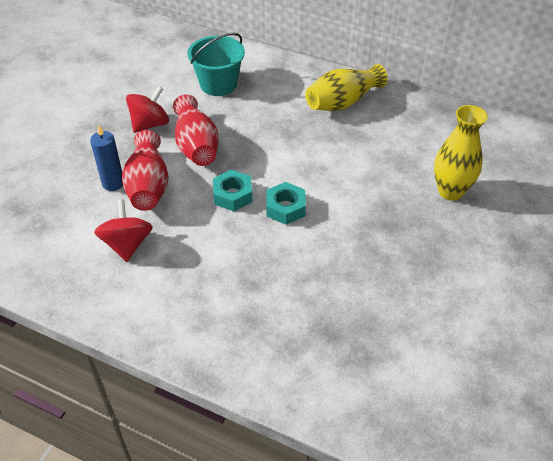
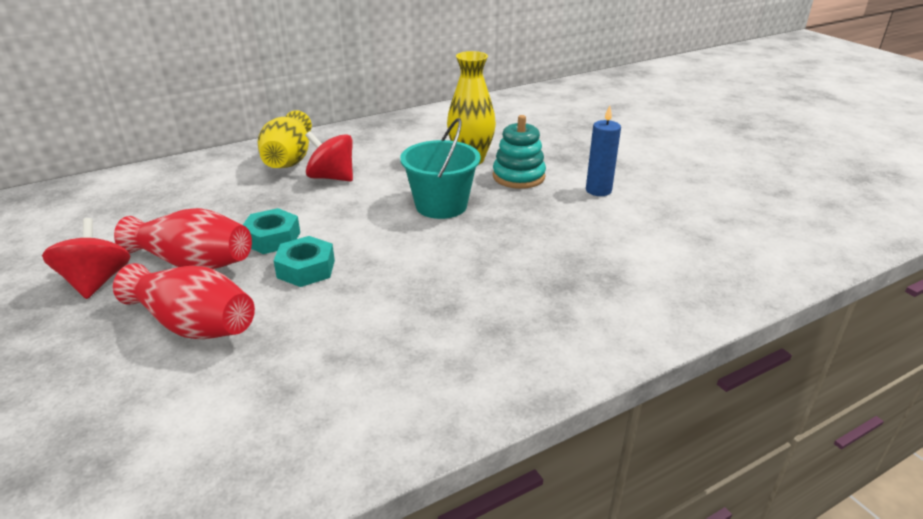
camera: 55 degrees left, 15 degrees down
(113, 183) = (139, 354): blue candle -> blue candle (598, 190)
(127, 244) = (262, 383): red spinning top -> red spinning top (332, 177)
(218, 84) = (130, 211): turquoise bucket -> turquoise bucket (441, 205)
(285, 208) = (372, 244): turquoise nut -> turquoise nut (272, 238)
(455, 233) = (518, 177): none -> turquoise stacking toy

